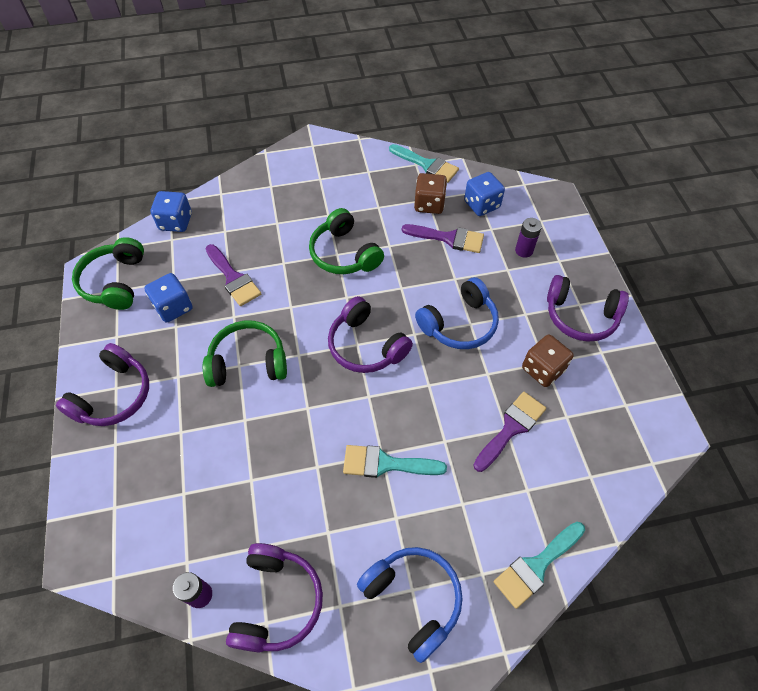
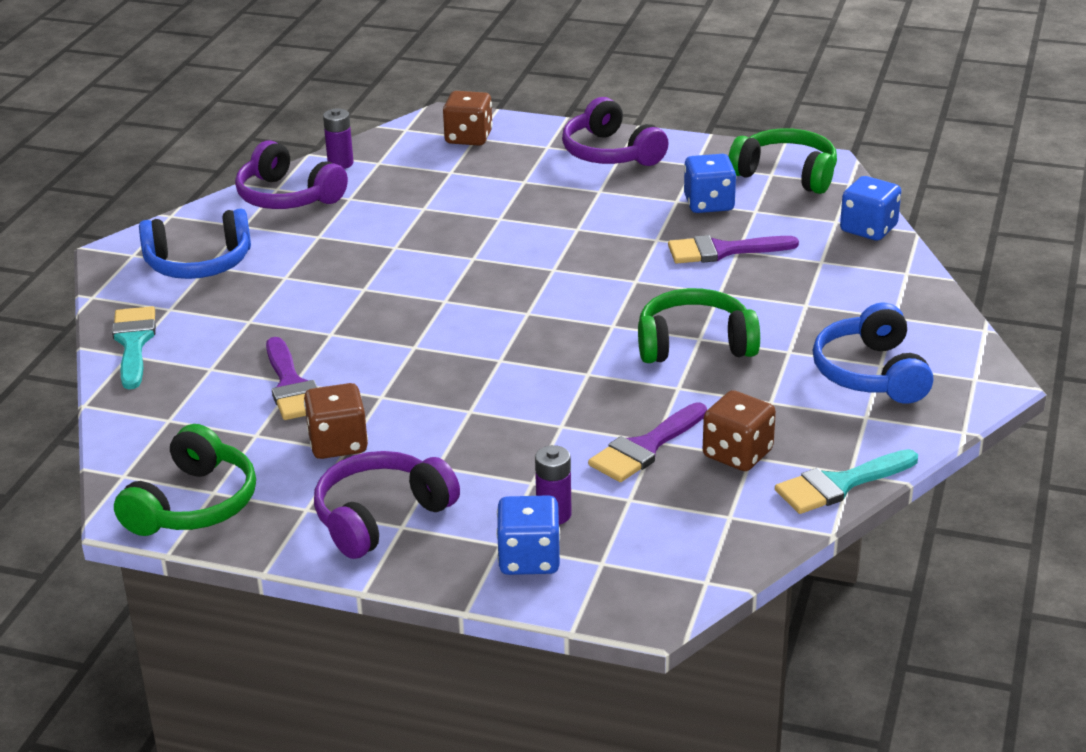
camera: 120 degrees right, 25 degrees down
(116, 513) = (468, 138): none -> brown dice
(248, 362) = (575, 235): green headphones -> green headphones (193, 504)
(366, 345) = (518, 318): purple headphones -> none
(386, 464) = (349, 288): turquoise brush -> none
(459, 324) = (479, 401): blue headphones -> blue headphones (871, 373)
(481, 204) = (693, 510): blue dice -> blue dice (529, 559)

